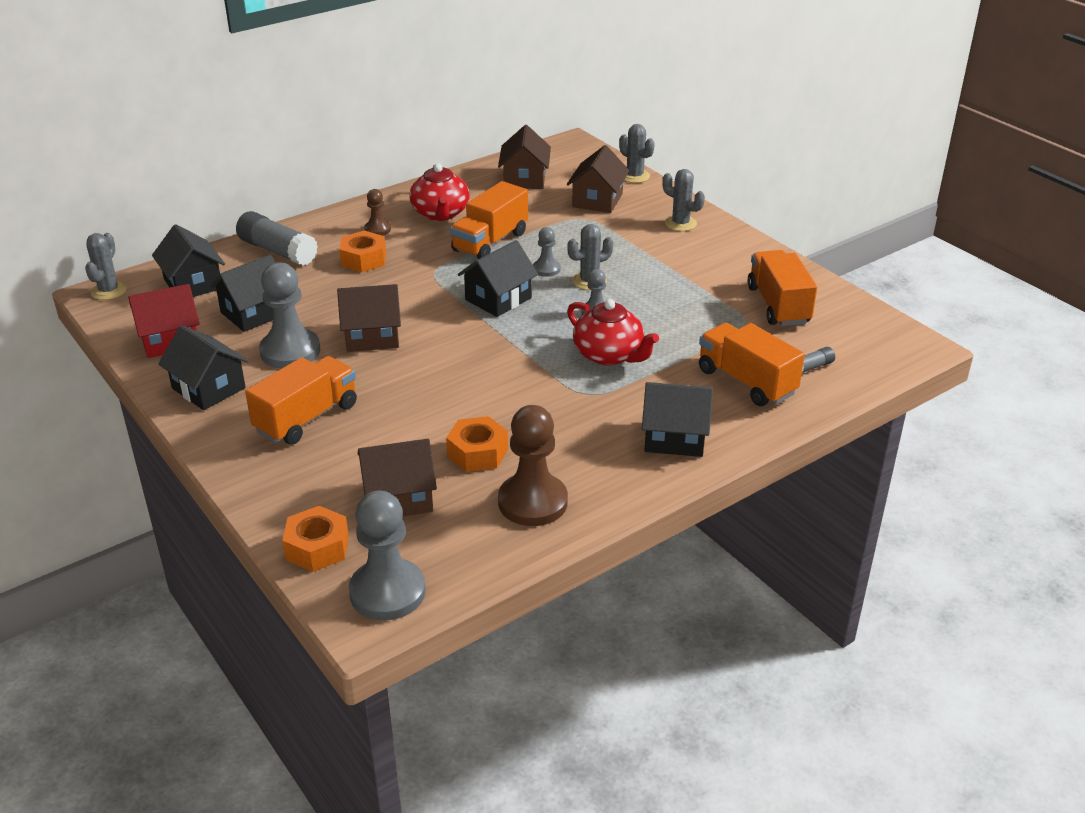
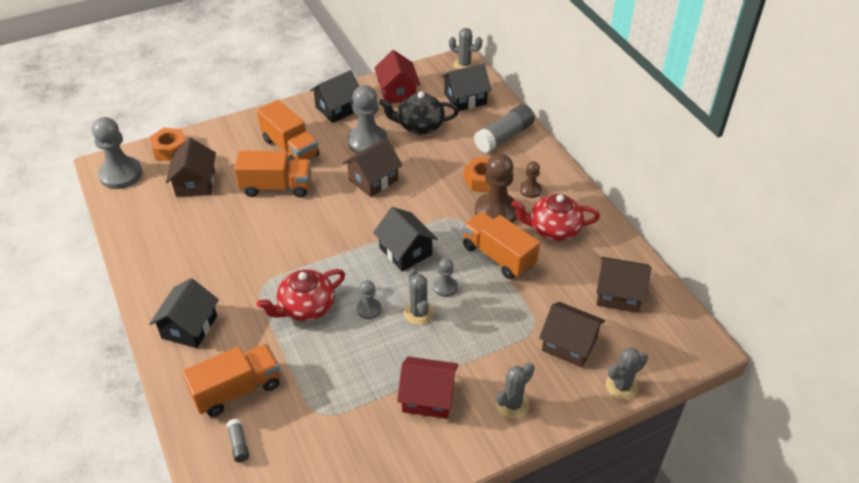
camera: 100 degrees right, 10 degrees up
(254, 313) = (419, 126): black house -> black teapot
(372, 336) = (373, 180): brown house -> brown house turned 45 degrees clockwise
(477, 453) = (221, 221): orange nut -> none
(532, 502) = (161, 241): brown pawn -> brown pawn (496, 211)
(695, 266) = (428, 397): none -> red house
(778, 305) = (342, 448): orange truck -> orange truck (276, 187)

